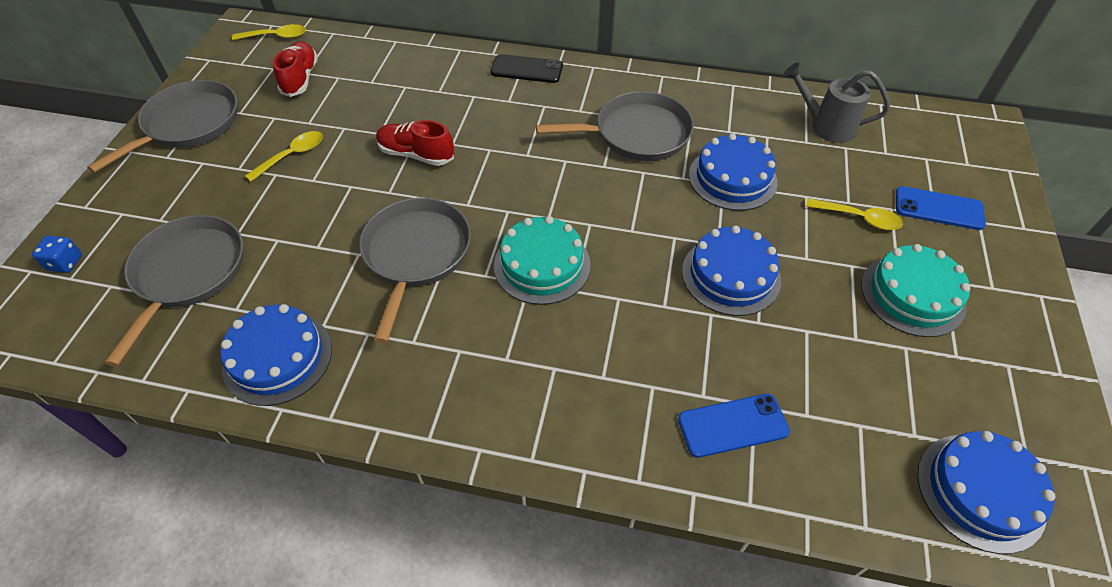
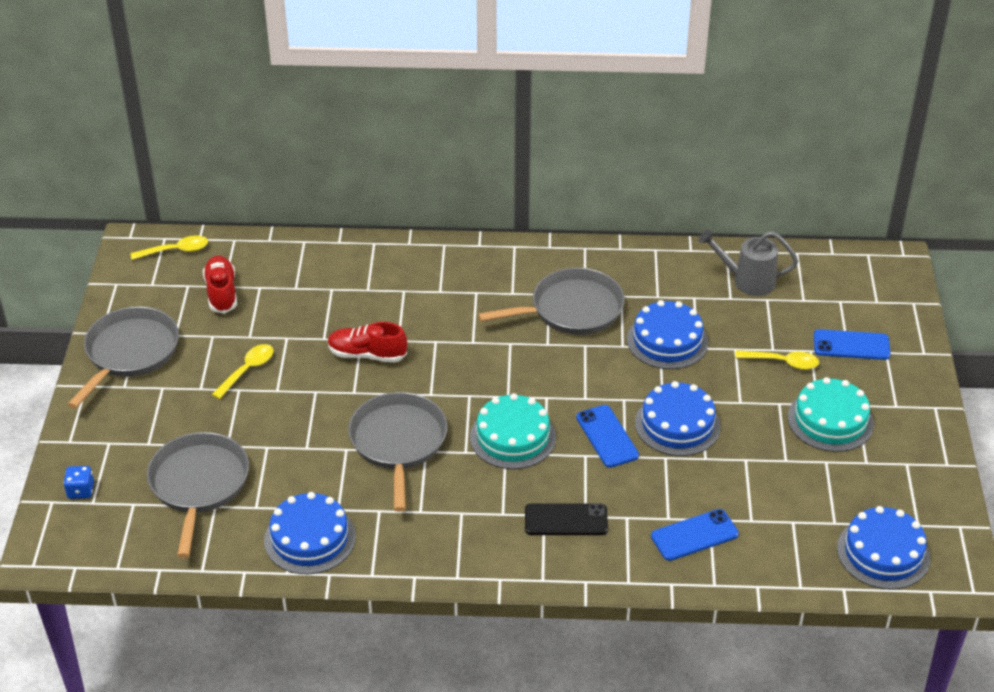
camera: 10 degrees left, 10 degrees down
(526, 69) = (448, 257): black phone -> black phone (566, 520)
(648, 279) = (607, 436): none -> blue phone

